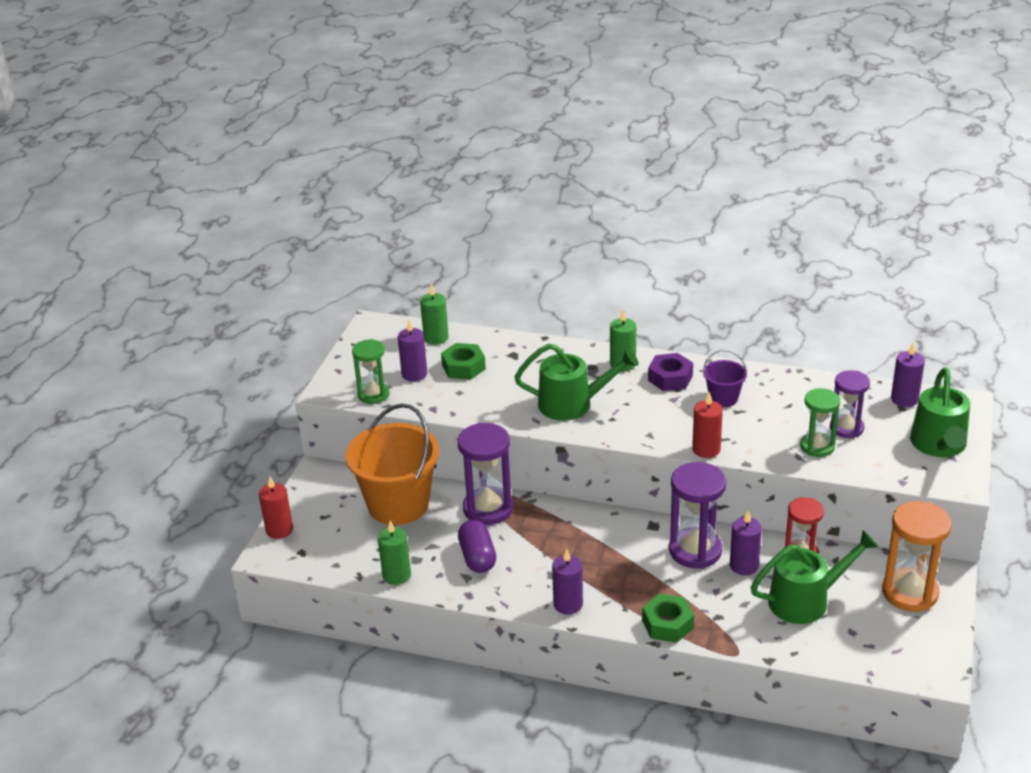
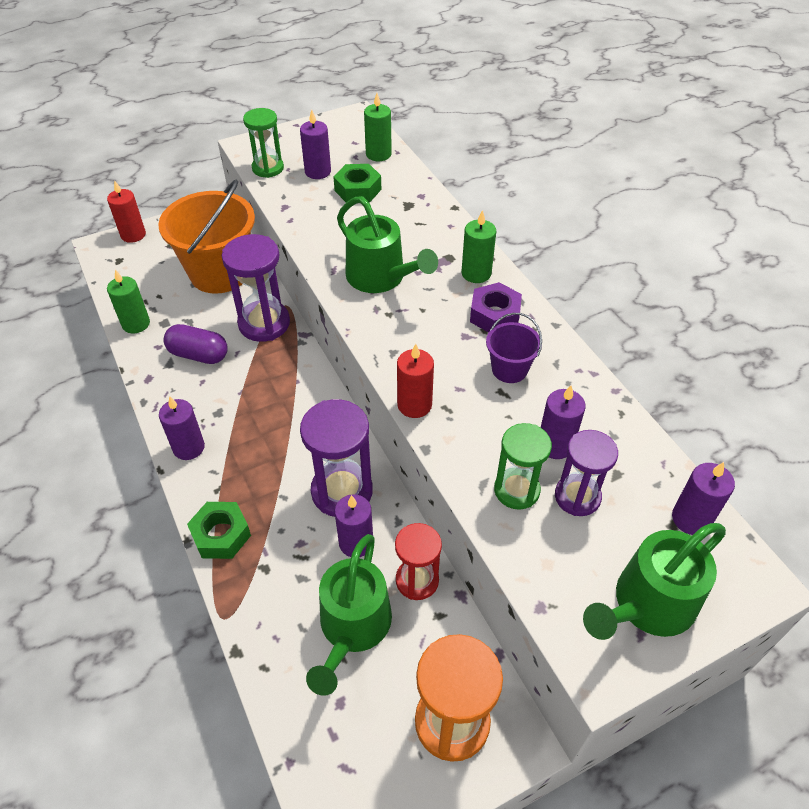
camera: 45 degrees right, 15 degrees up
(477, 557) = (198, 355): purple capsule -> purple capsule turned 75 degrees clockwise
(801, 415) = (555, 445): none -> purple candle
(806, 600) = (352, 628): green watering can -> green watering can turned 75 degrees clockwise

